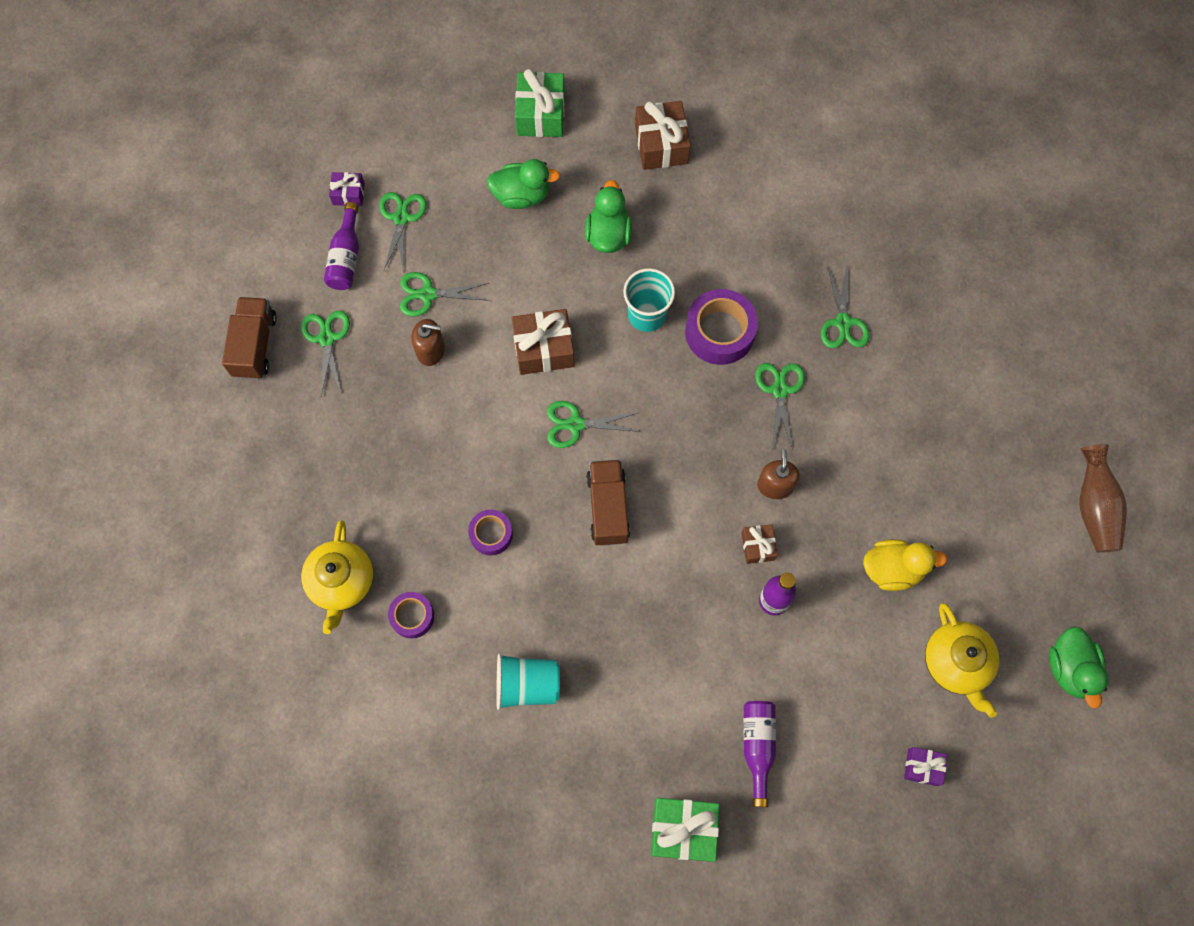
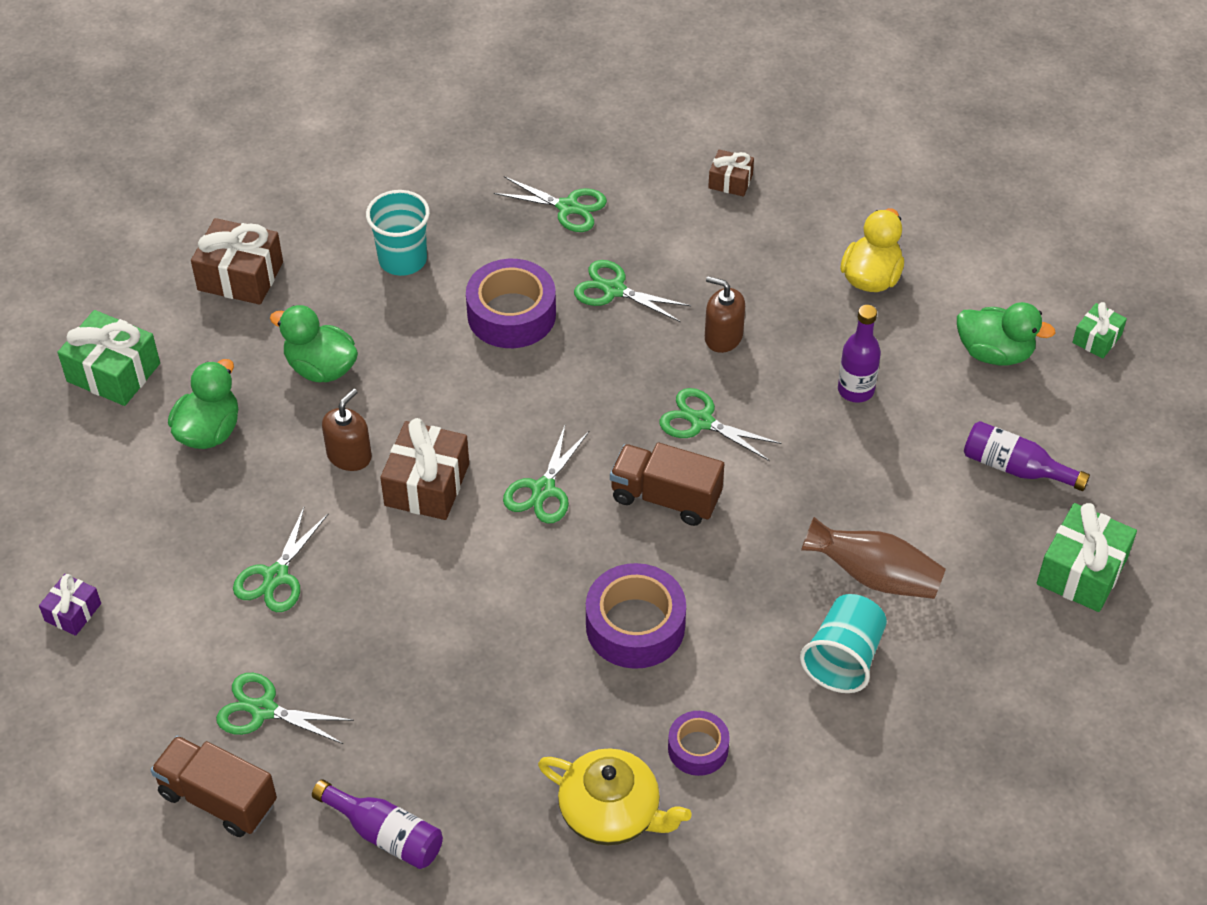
camera: 65 degrees left, 20 degrees down
(346, 257) = (162, 647): purple bottle -> purple bottle (385, 834)
(401, 218) = (149, 566): green scissors -> green scissors (701, 422)
(430, 350) = (354, 601): brown soap dispenser -> brown soap dispenser (349, 455)
(491, 534) = (635, 626): purple tape -> purple tape, size x1.71
(647, 314) = (447, 371): turquoise cup -> turquoise cup (402, 259)
(757, 546) = (786, 379): brown gift -> brown gift (730, 181)
(922, 767) = (1097, 339): purple gift -> green gift
(956, 663) = (998, 268): yellow teapot -> none
(1070, 669) = (1044, 186): green duck -> green duck (994, 353)
(1094, 507) = (885, 101): brown vase -> brown vase (874, 576)

